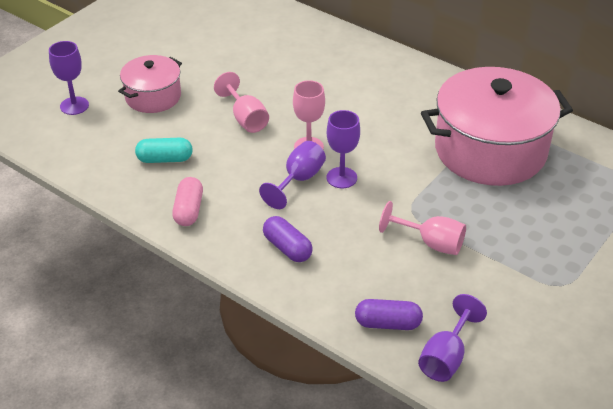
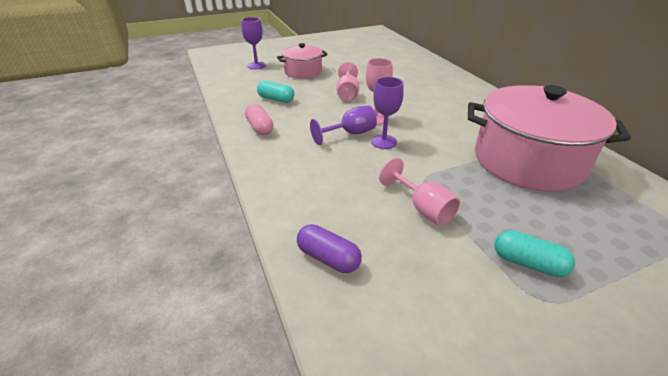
camera: 30 degrees right, 5 degrees down
(188, 210) = (260, 127): pink capsule -> pink capsule turned 60 degrees counterclockwise
(287, 248) = (300, 170): purple capsule -> none
(446, 357) = (358, 318): purple goblet -> none
(537, 259) = (528, 263): none -> turquoise capsule

